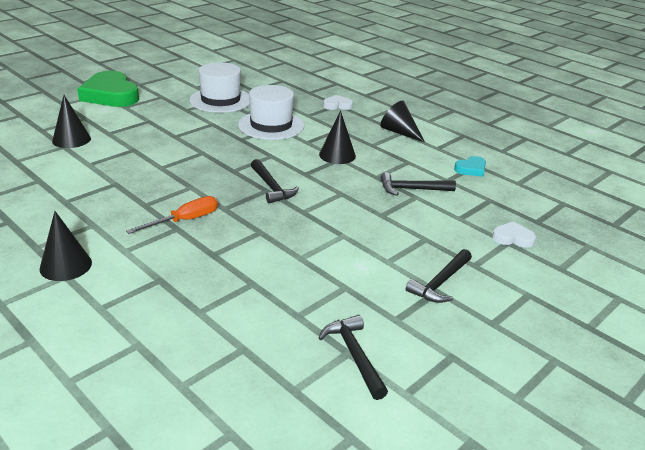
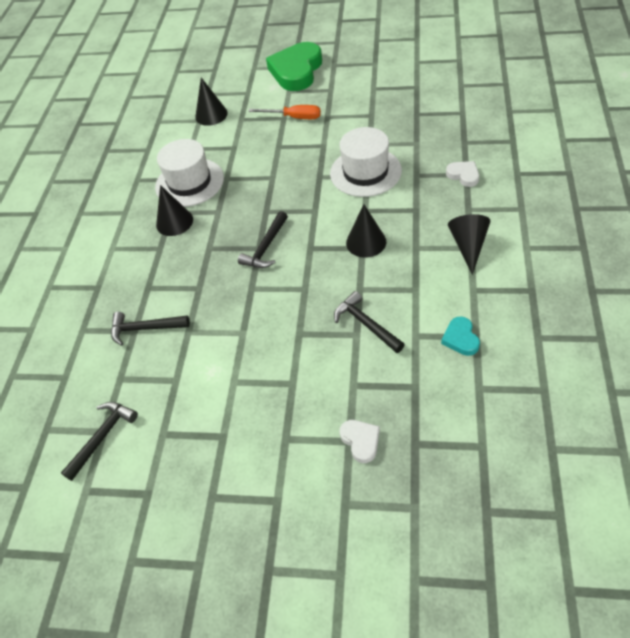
camera: 60 degrees right, 20 degrees up
(66, 265) = (73, 239): black cone -> black cone (174, 222)
(184, 221) = (172, 244): orange screwdriver -> orange screwdriver (294, 117)
(220, 100) = (369, 116): white hat -> white hat (189, 182)
(441, 282) = (236, 432): black hammer -> black hammer (145, 328)
(471, 169) = (460, 338): turquoise heart -> turquoise heart turned 60 degrees clockwise

